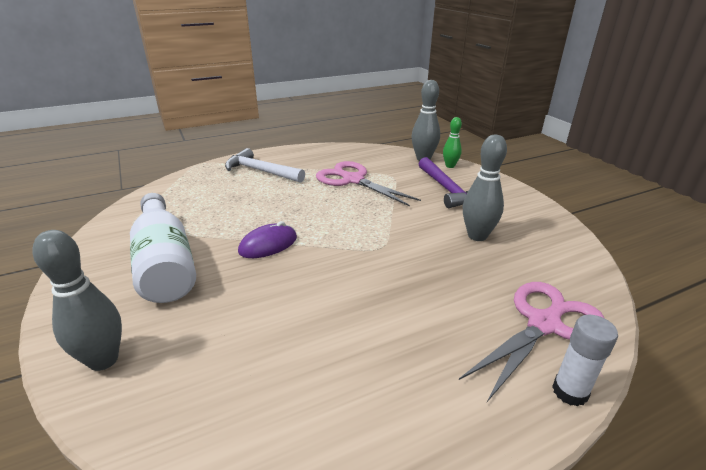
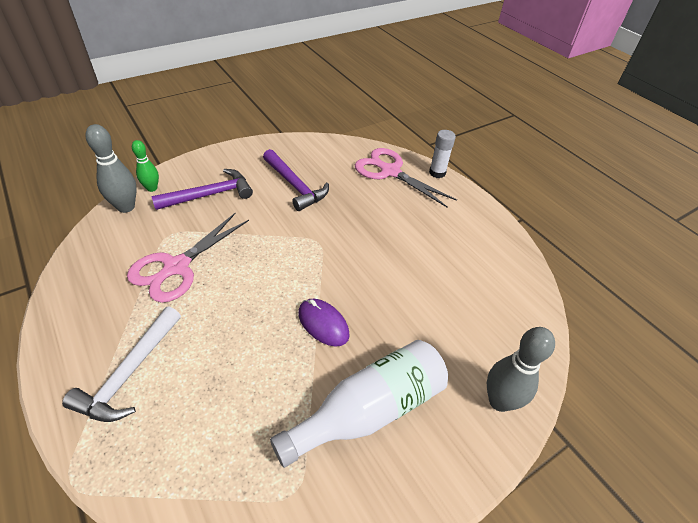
camera: 100 degrees left, 15 degrees up
(477, 236) = (295, 186): grey bowling pin -> purple hammer

